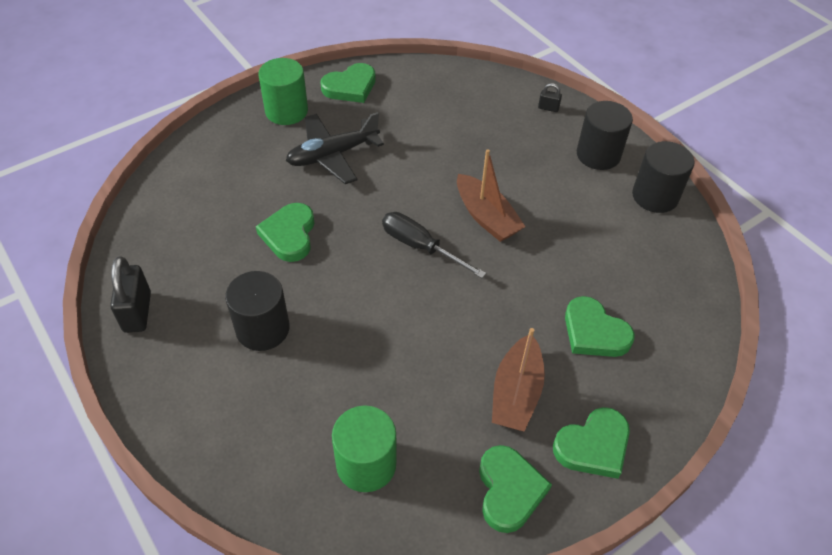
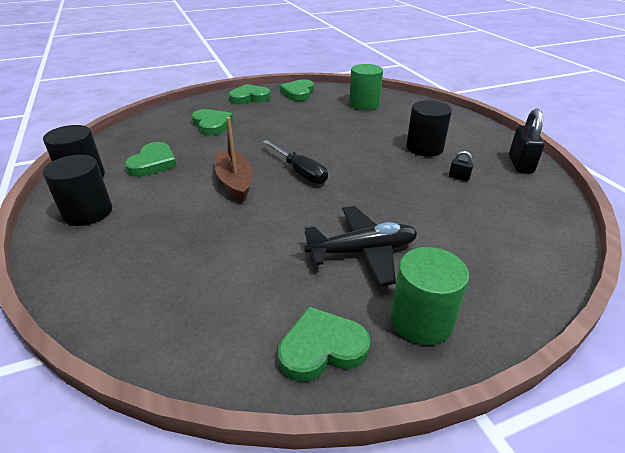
camera: 165 degrees left, 15 degrees down
(289, 235) = (409, 192): green heart -> green heart (153, 163)
(516, 393) = (275, 113): brown boat -> none
(548, 108) = (80, 268): black padlock -> black padlock (459, 177)

